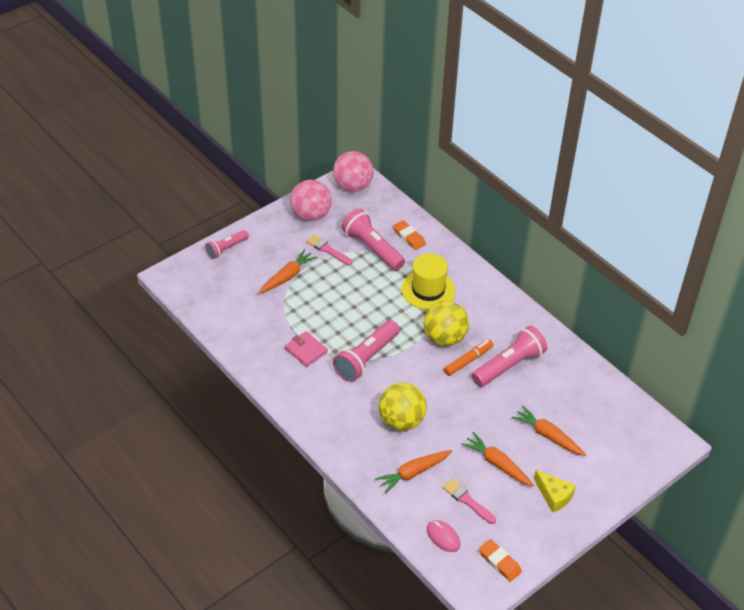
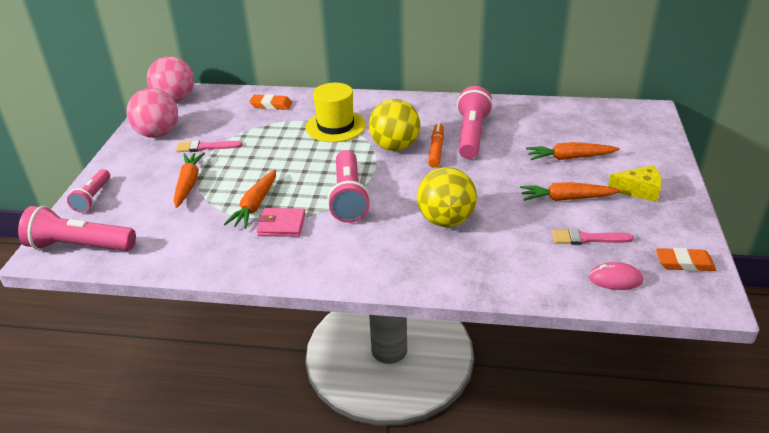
camera: 40 degrees left, 10 degrees down
(372, 248) = (248, 126): pink flashlight -> pink flashlight (80, 246)
(413, 473) = (515, 250): orange carrot -> orange carrot (255, 205)

